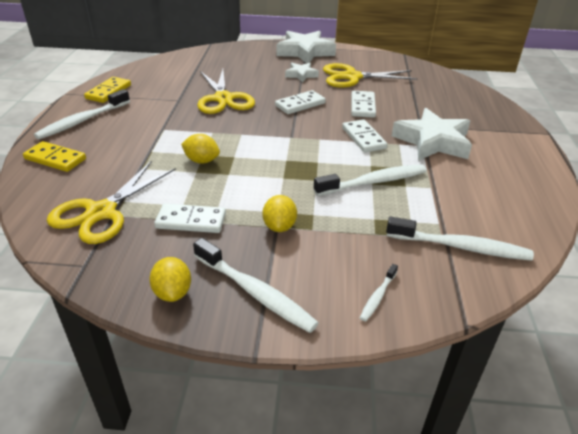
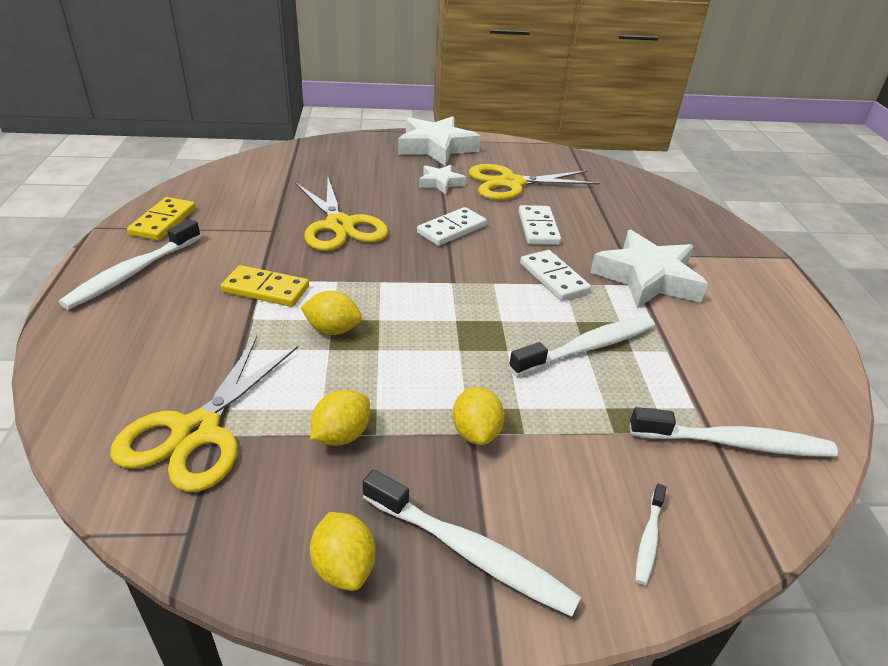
camera: 10 degrees left, 0 degrees up
(55, 159) = (101, 342): yellow domino -> yellow domino (265, 289)
(191, 221) = (341, 435): white domino -> yellow lemon

